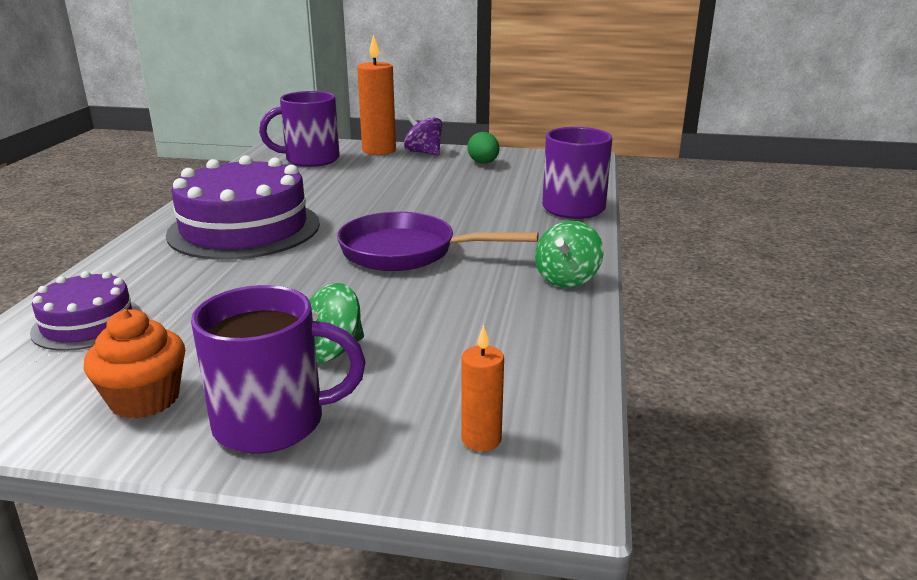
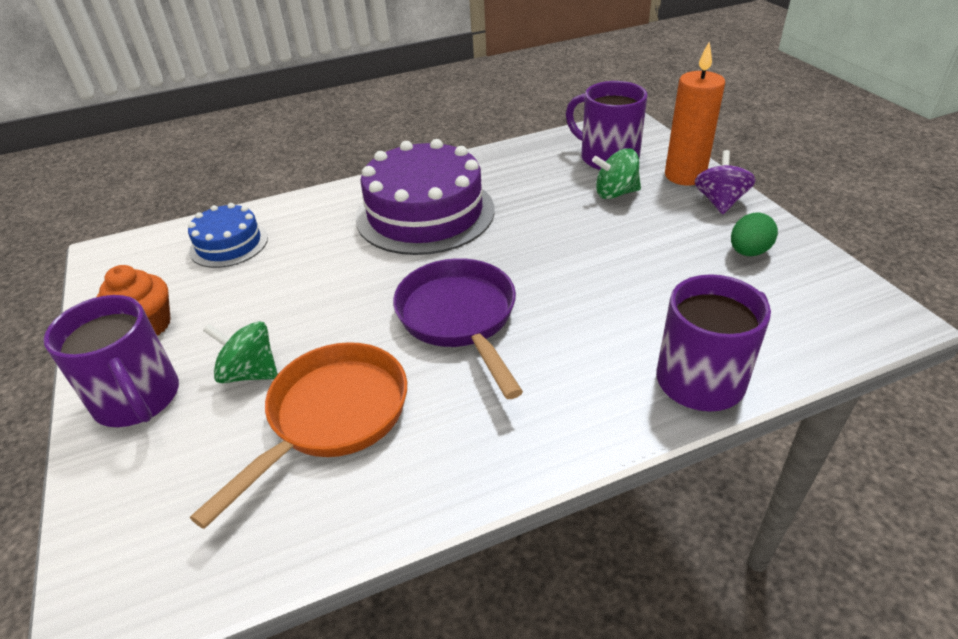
camera: 60 degrees right, 15 degrees up
(87, 323) = (229, 244): purple cake -> blue cake
(446, 325) = (332, 417): none -> orange pan
(481, 439) = (152, 532): orange candle -> none
(567, 279) = (495, 459): green spinning top -> green spinning top (615, 193)

